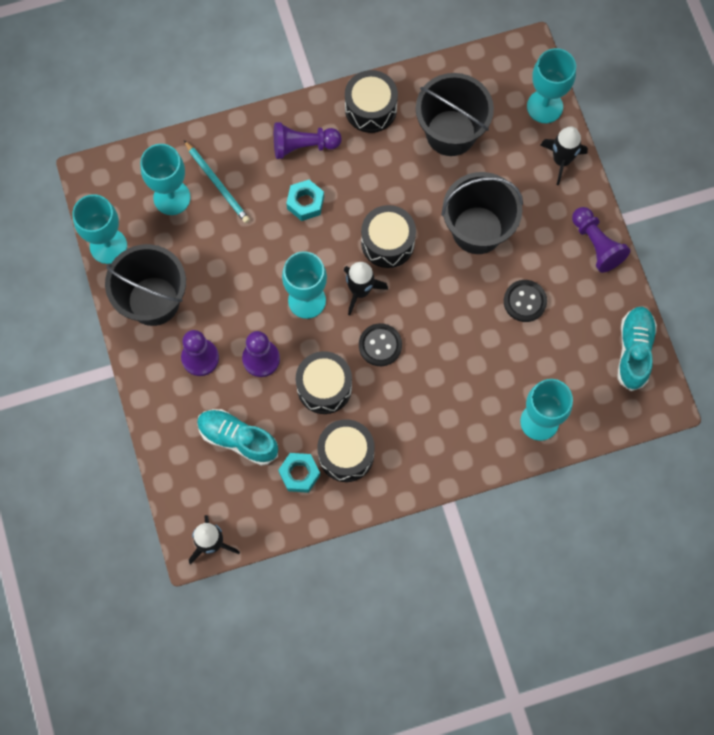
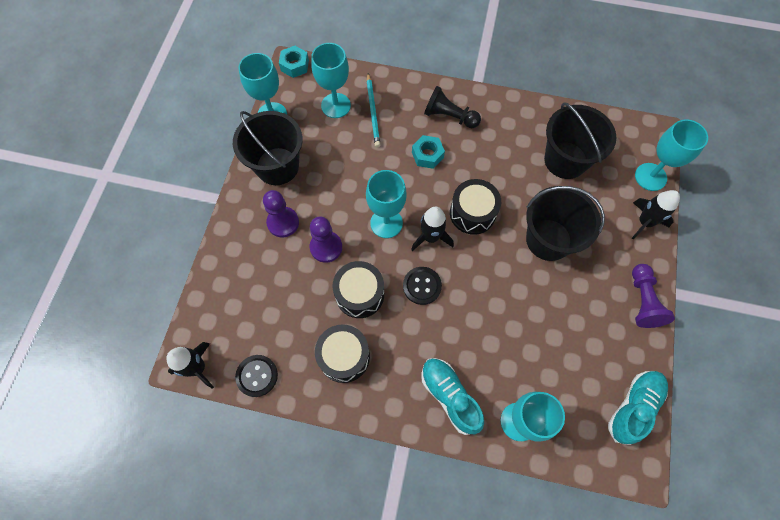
camera: 30 degrees right, 5 degrees down
(238, 439) = (270, 297): turquoise shoe -> turquoise shoe (449, 396)
(299, 474) = (299, 351): turquoise nut -> turquoise nut (295, 65)
(303, 146) = (449, 116): purple pawn -> black pawn
(370, 109) = (513, 115): black drum -> none
(525, 301) = (558, 314): black button -> black button (257, 376)

